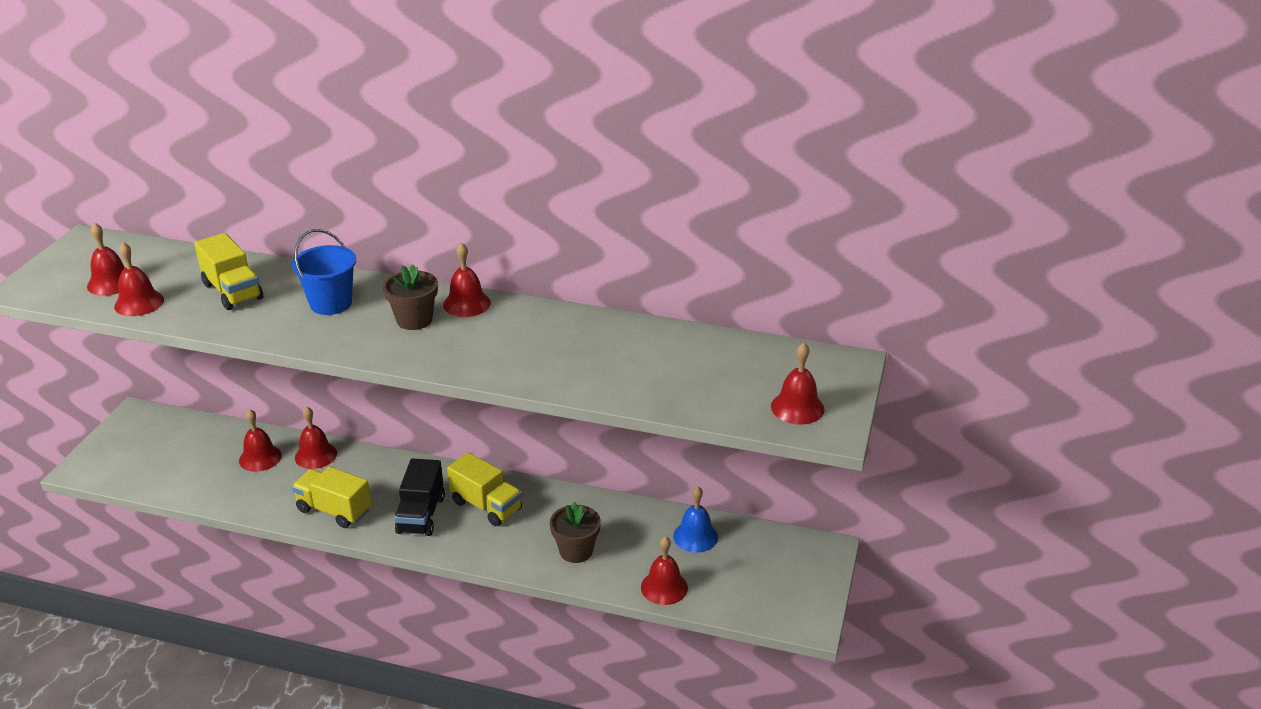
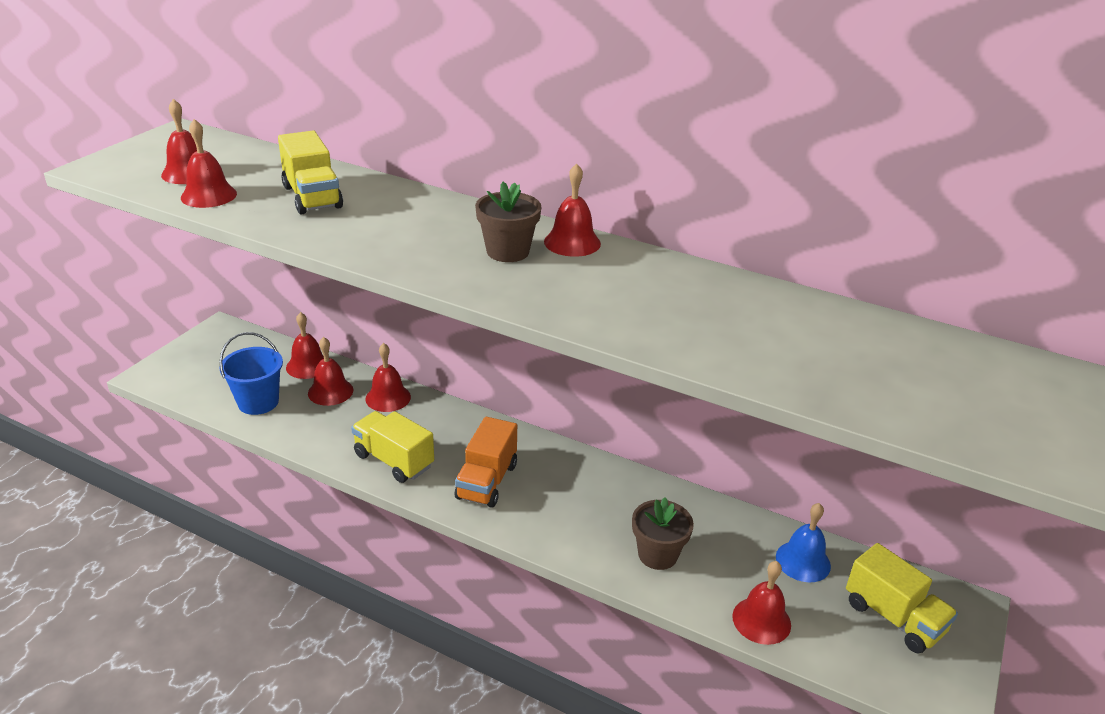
camera: 10 degrees right, 0 degrees up
(331, 303) = (416, 222): blue bucket -> blue bucket (258, 402)
(421, 515) = (487, 481): black truck -> orange truck
(486, 506) = (561, 483): yellow truck -> yellow truck (893, 617)
(797, 407) = (1004, 426): red bell -> red bell (308, 366)

